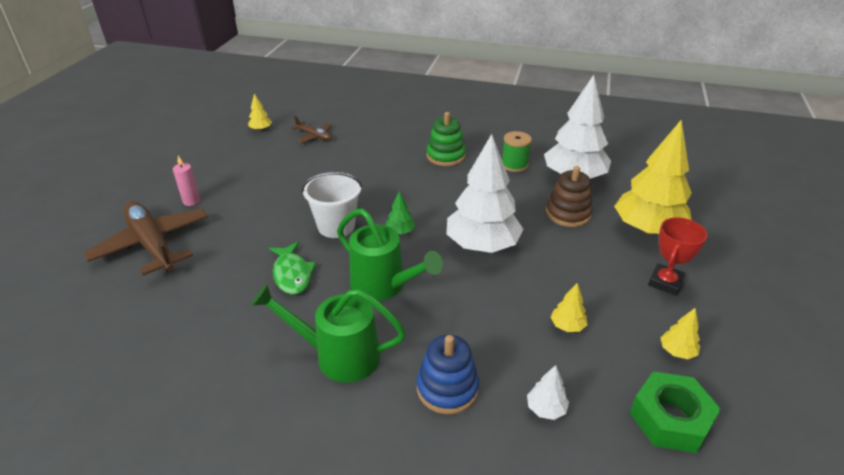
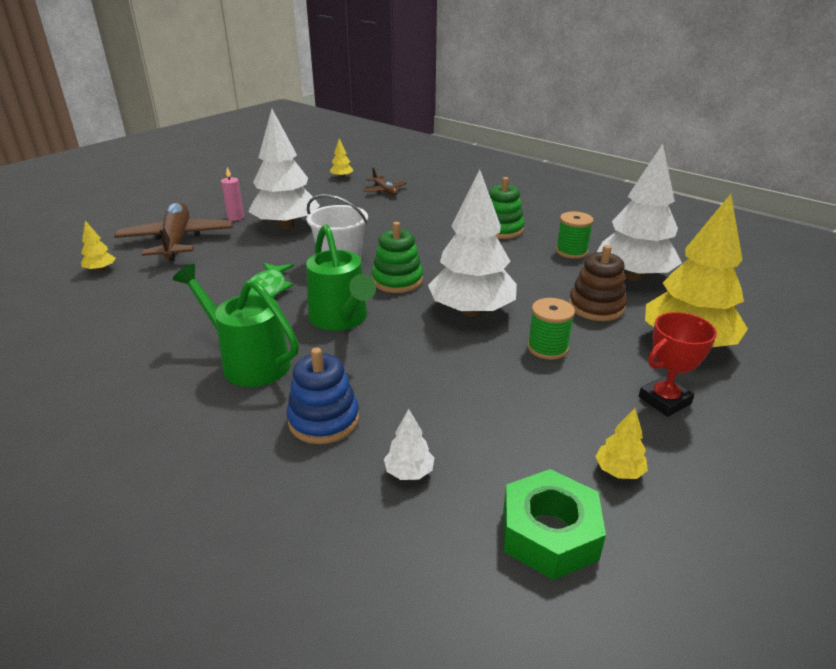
camera: 25 degrees right, 5 degrees down
(252, 199) = (286, 226): none -> white tree
(400, 232) = (397, 280): green tree -> green stacking toy
(561, 262) = (547, 348): none -> green spool
(567, 326) = (502, 406): yellow tree -> yellow tree (100, 270)

